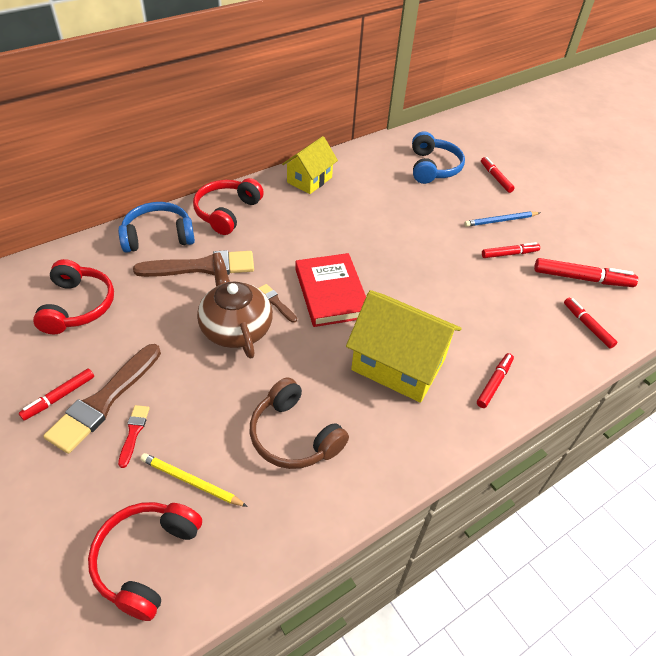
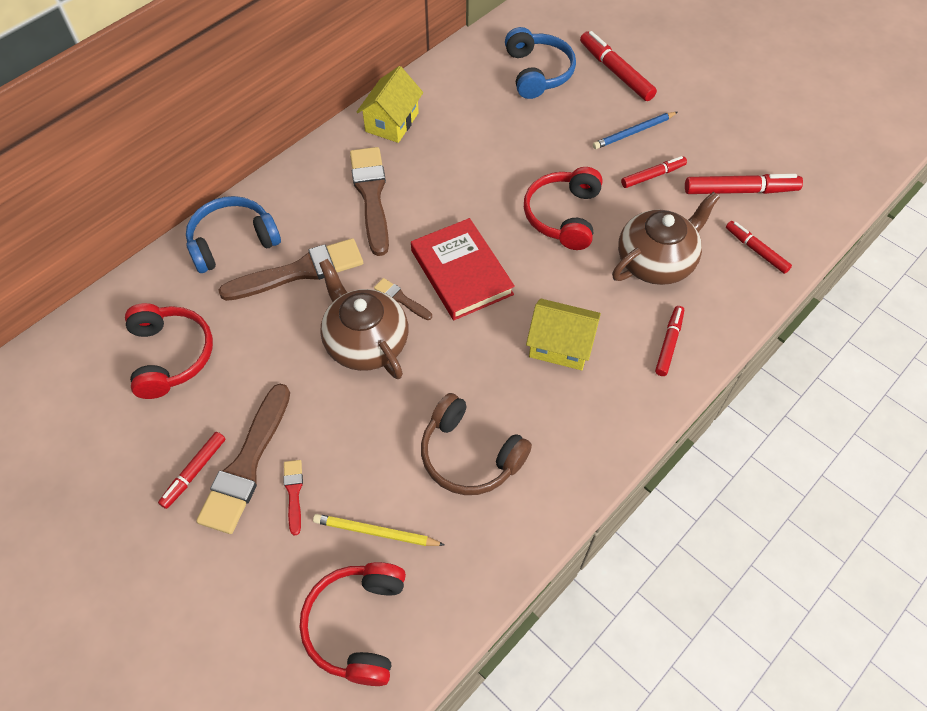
camera: 10 degrees left, 10 degrees up
(227, 212) = (305, 190): red headphones -> red headphones (563, 216)
(277, 225) = (371, 195): none -> brown brush
(398, 365) = (560, 346): yellow house -> yellow house, size x0.63
(495, 178) = (615, 72): red marker -> red marker, size x1.58
(497, 317) = (656, 261): none -> brown teapot

